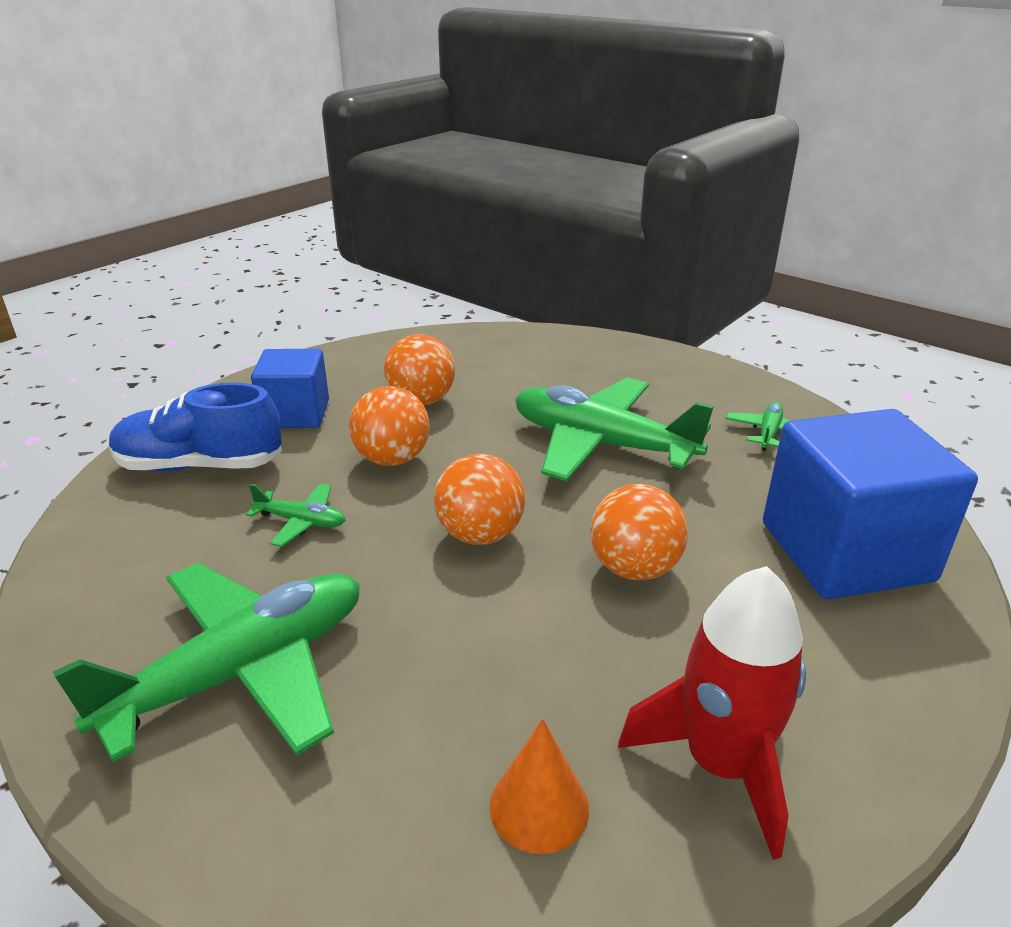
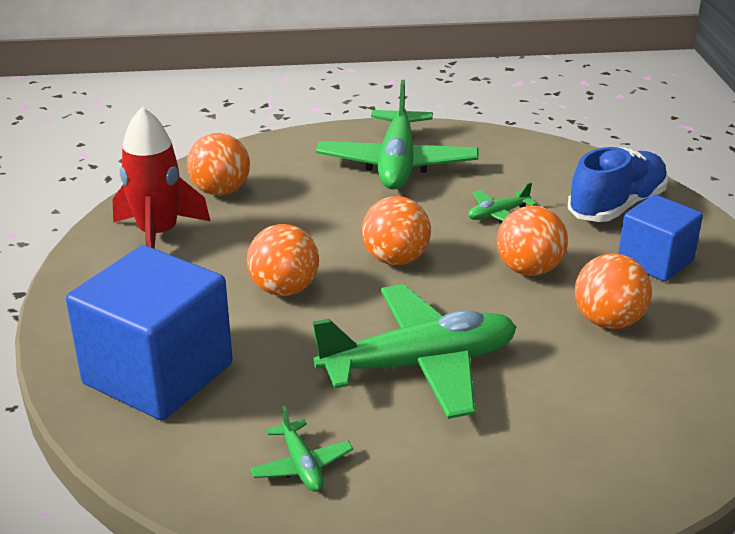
camera: 135 degrees right, 0 degrees up
(539, 806) = (220, 191): orange cone -> orange ball

